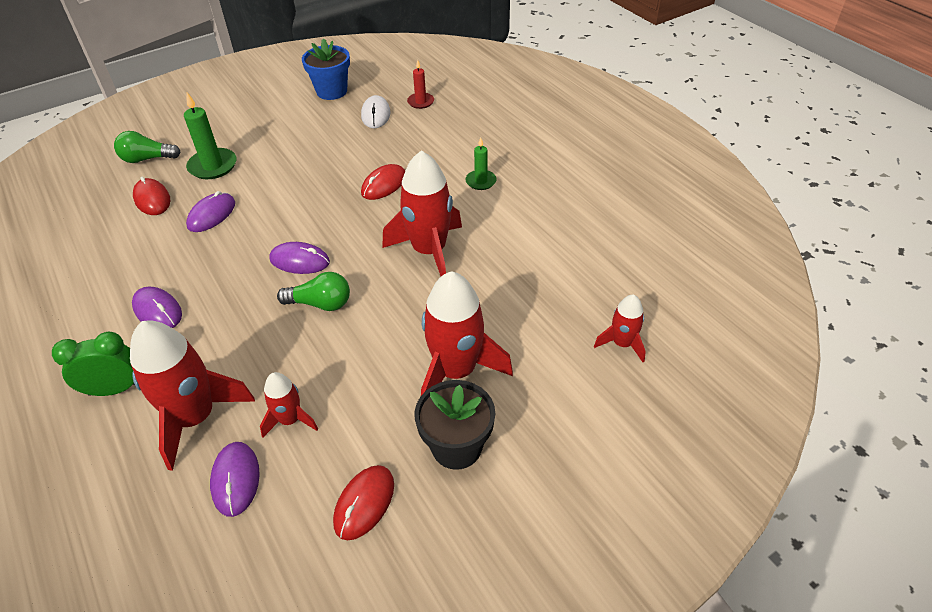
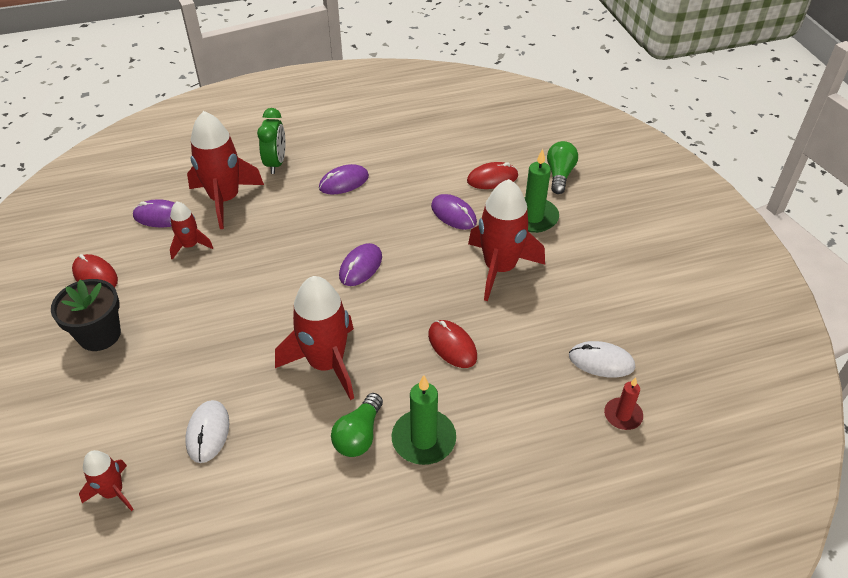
camera: 105 degrees right, 0 degrees up
(321, 303) = (298, 275): green light bulb -> green light bulb (359, 435)
(332, 91) = (667, 325): blue flower pot -> none
(456, 371) = (169, 351): red rocket -> red rocket (500, 268)
(481, 181) = (423, 439): green candle -> green candle, size x1.64
(534, 303) = (208, 432): none -> white mouse

